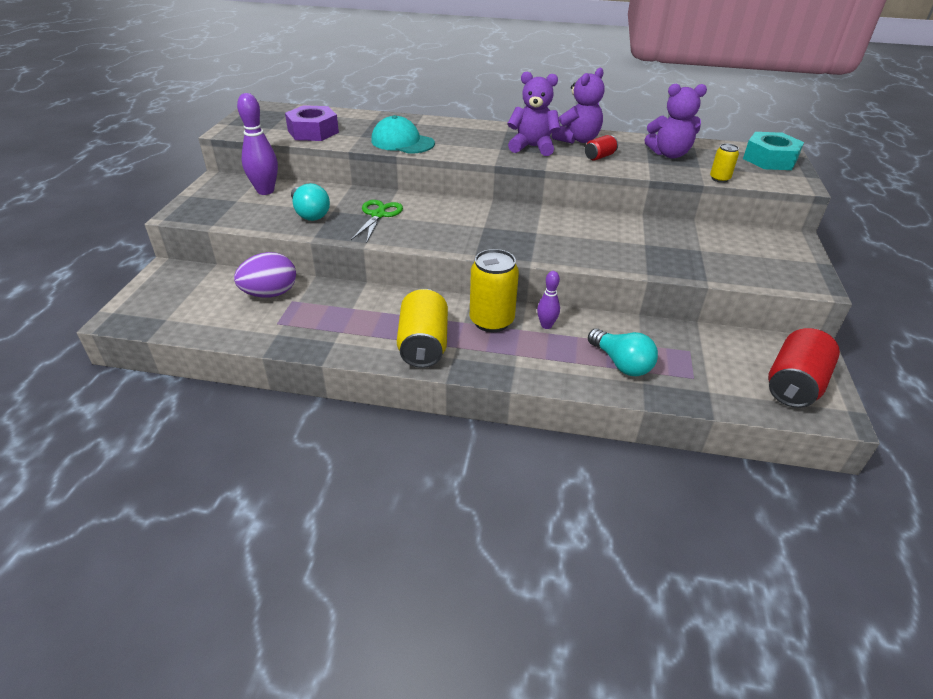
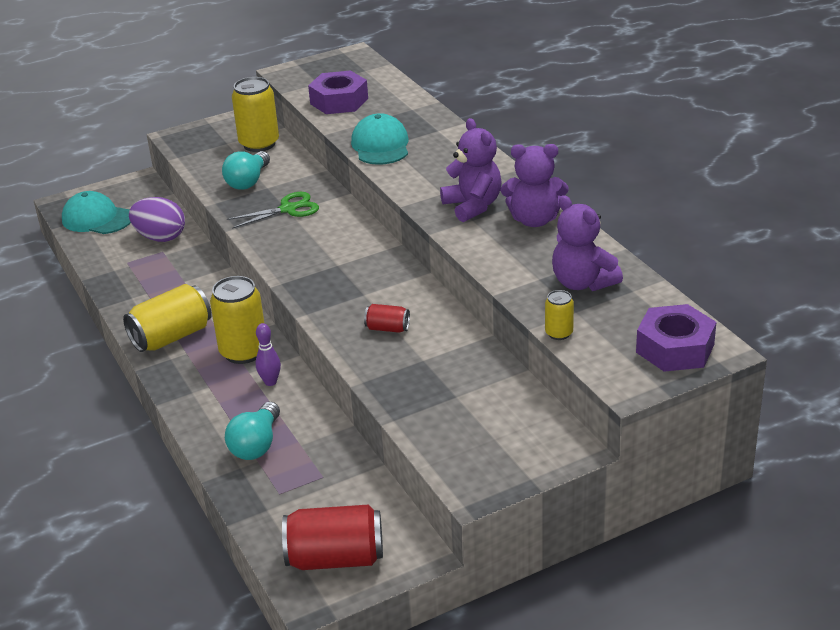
camera: 55 degrees right, 5 degrees down
(181, 311) = (97, 219): none -> turquoise cap
(265, 191) = (259, 144): purple bowling pin -> yellow can
(599, 156) = (507, 248): red can -> red can (387, 328)
(770, 159) = (675, 348): turquoise nut -> purple nut

